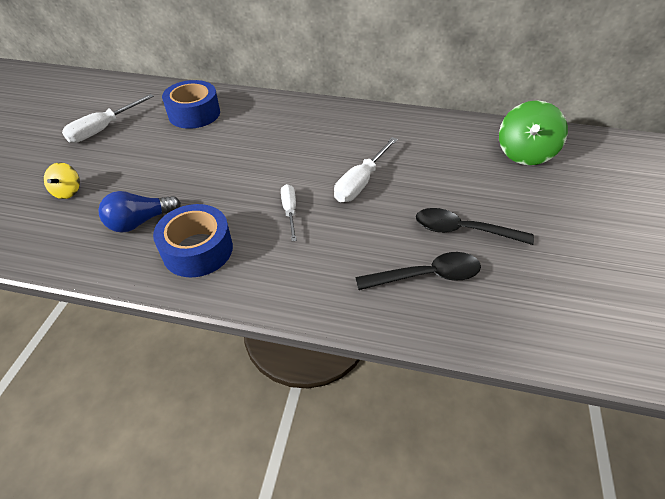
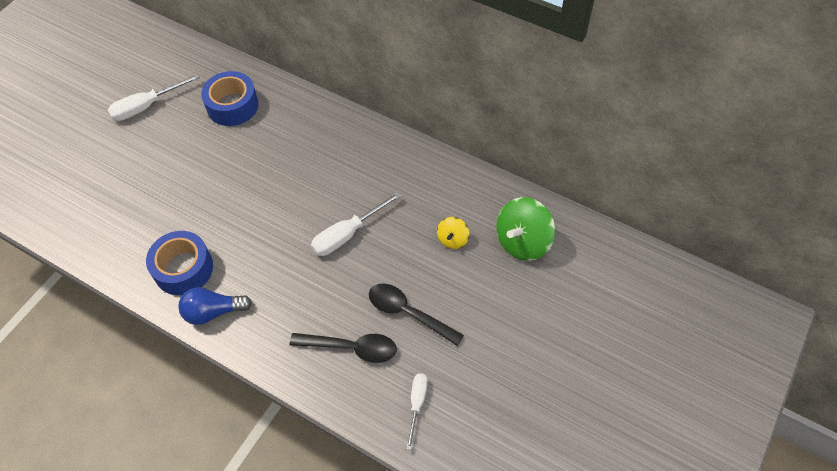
camera: 20 degrees right, 10 degrees up
(68, 191) = (100, 177): yellow spinning top -> yellow spinning top (453, 239)
(140, 222) = (148, 227): blue light bulb -> blue light bulb (213, 312)
(290, 211) = (271, 250): white screwdriver -> white screwdriver (417, 404)

